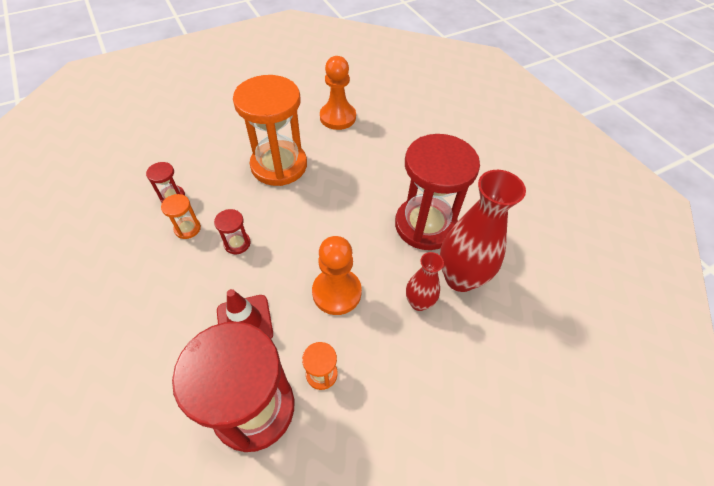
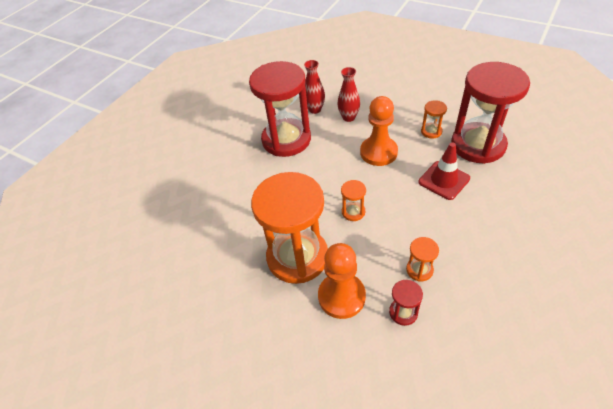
camera: 115 degrees left, 5 degrees down
(237, 243) = (398, 226): red hourglass -> none
(284, 222) = (353, 212): none -> orange hourglass
(338, 117) = (197, 254): orange pawn -> orange pawn (341, 296)
(460, 278) = (315, 109): red vase -> red vase, size x0.55

